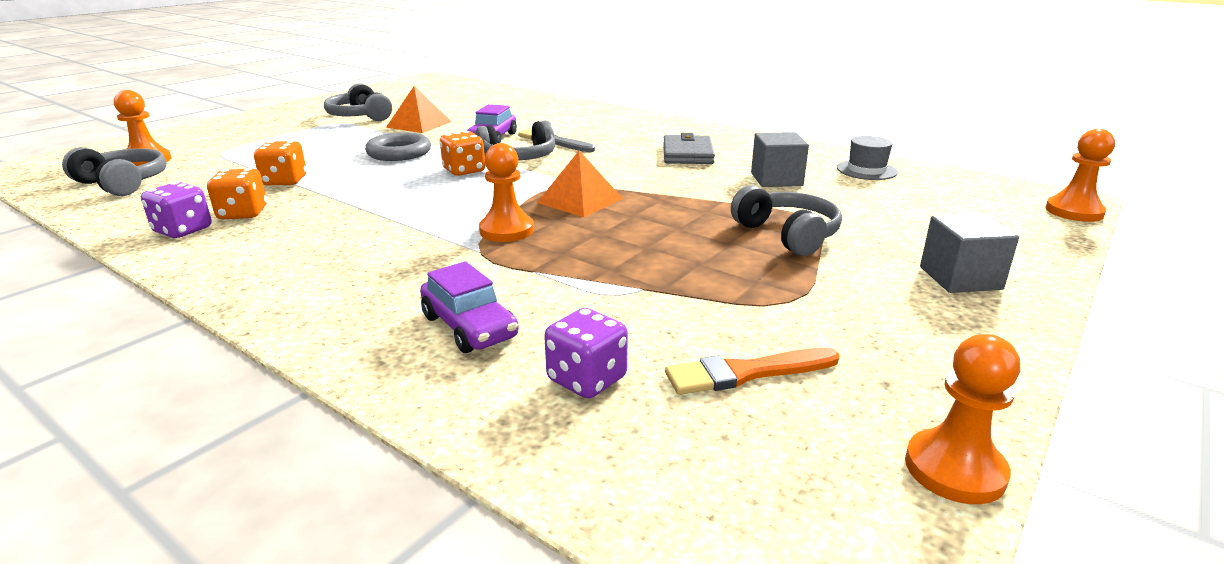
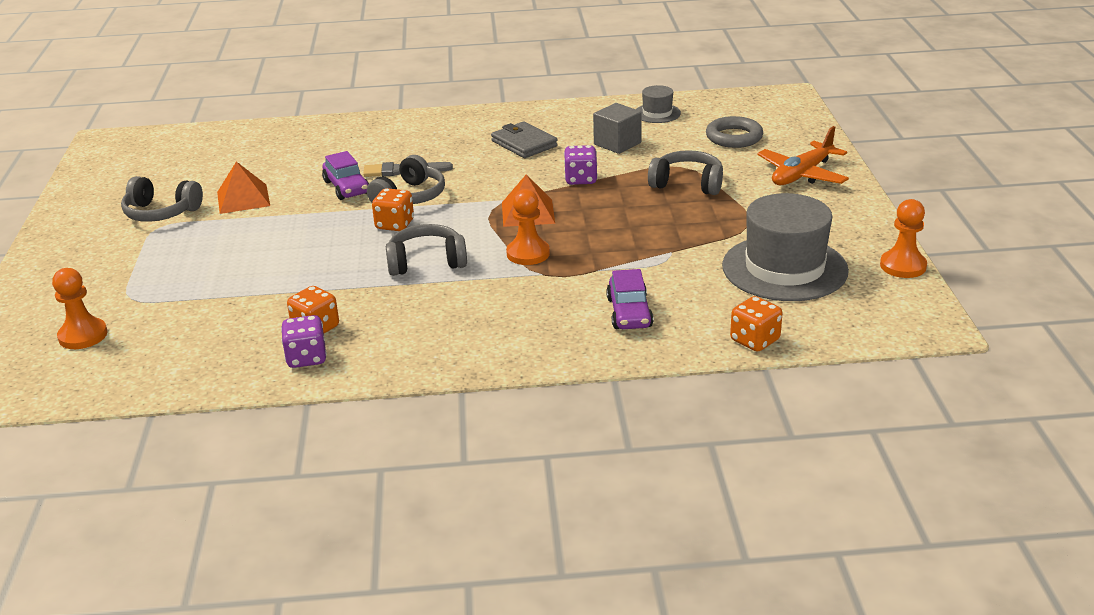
camera: 40 degrees left, 5 degrees up
(122, 183) = (132, 359): grey headphones -> grey headphones (426, 262)
(284, 181) = (274, 294): orange dice -> orange dice (755, 340)
(399, 153) = (301, 232): grey ring -> grey ring (734, 137)
(469, 327) = (629, 313): purple car -> purple car turned 75 degrees clockwise
(587, 379) = (728, 305): purple dice -> purple dice (581, 179)
(746, 373) = (784, 268): orange brush -> grey hat
(960, 278) = (802, 175): grey cube -> orange plane
(1074, 211) = (800, 104): orange pawn -> none

